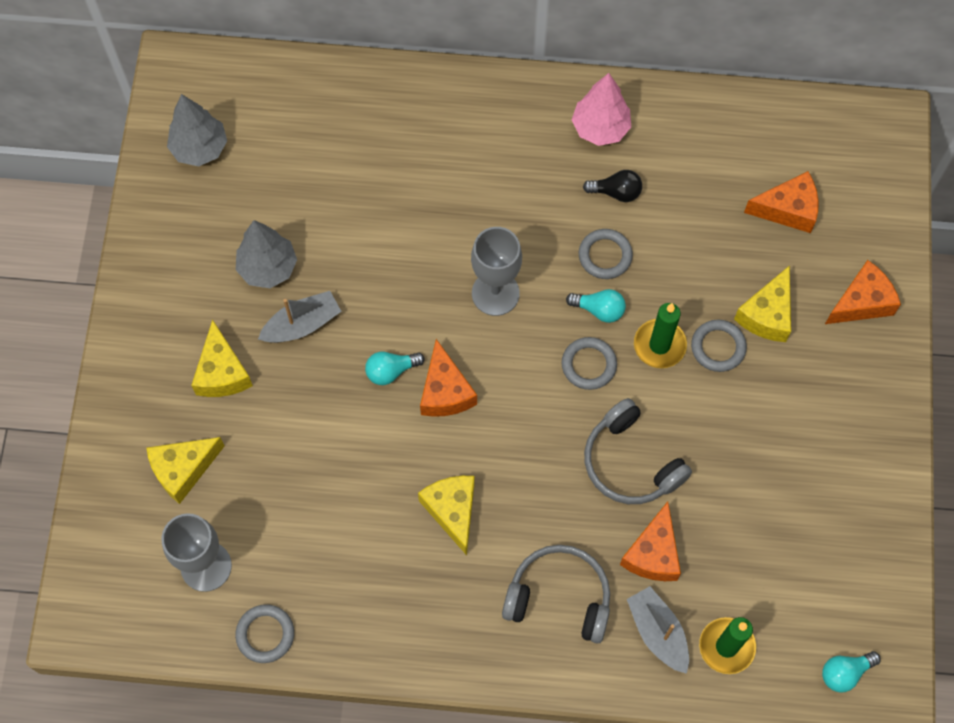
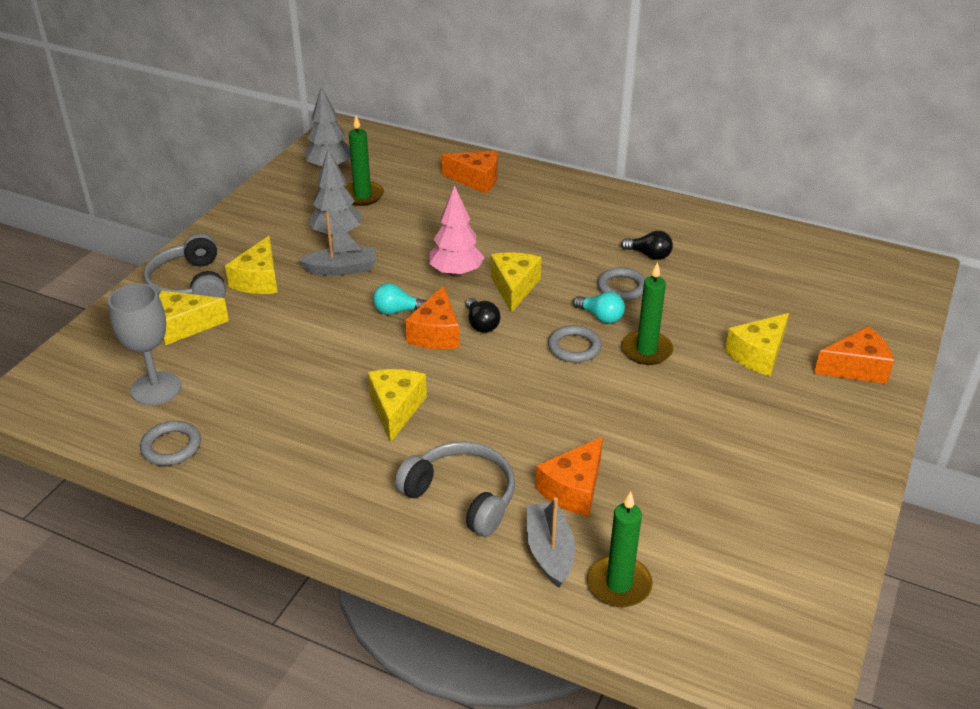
camera: 20 degrees right, 30 degrees down
(264, 189) = (362, 195): none -> green candle
(484, 362) = (481, 324): none -> black light bulb
(495, 293) = (514, 287): grey goblet -> yellow cheese
(600, 128) = (652, 220): pink tree -> pink tree (456, 273)
(630, 462) = (582, 419): grey headphones -> grey headphones (189, 285)
(718, 347) = (702, 364): grey ring -> none
(787, 209) = (802, 296): orange cheese -> orange cheese (476, 180)
(845, 673) = (747, 647): turquoise light bulb -> none

